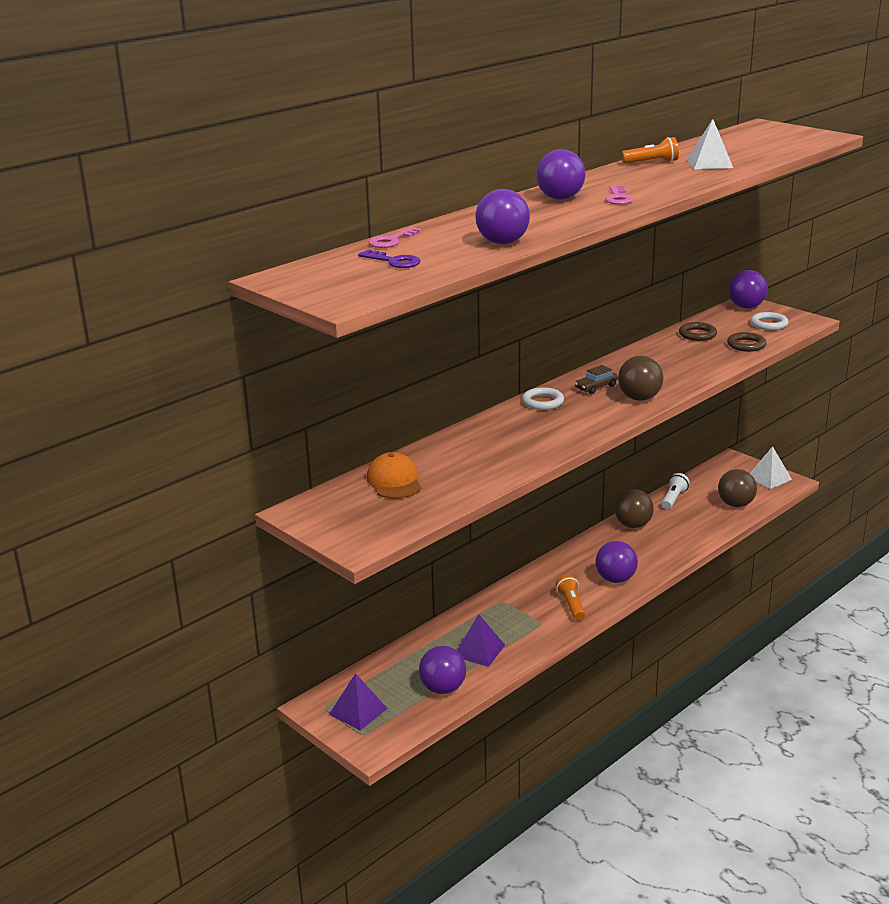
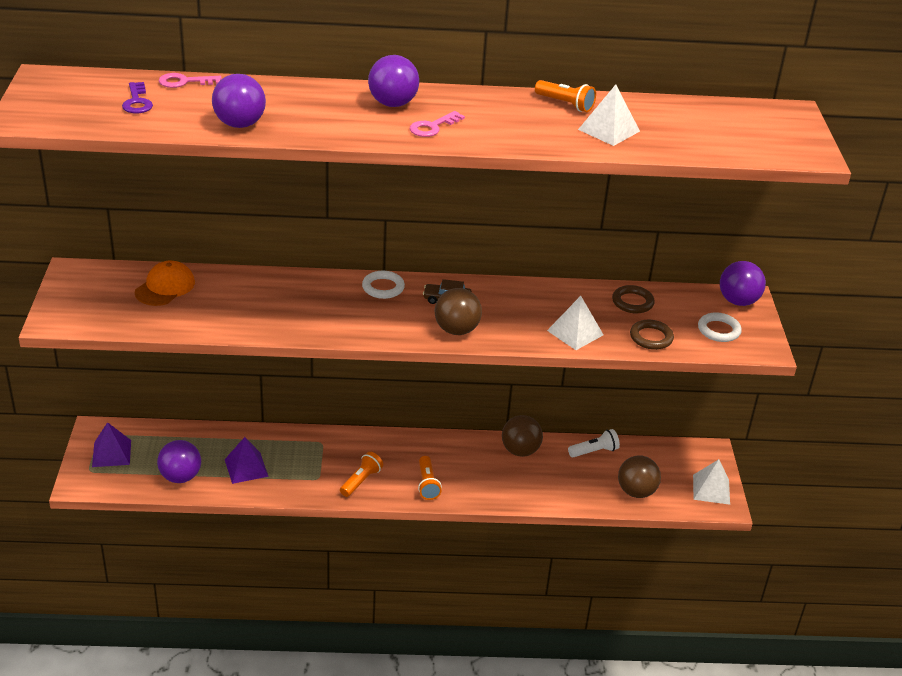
camera: 40 degrees right, 10 degrees up
(615, 579) = (427, 484): purple ball -> orange flashlight
(704, 364) = (575, 332): none -> white pyramid

